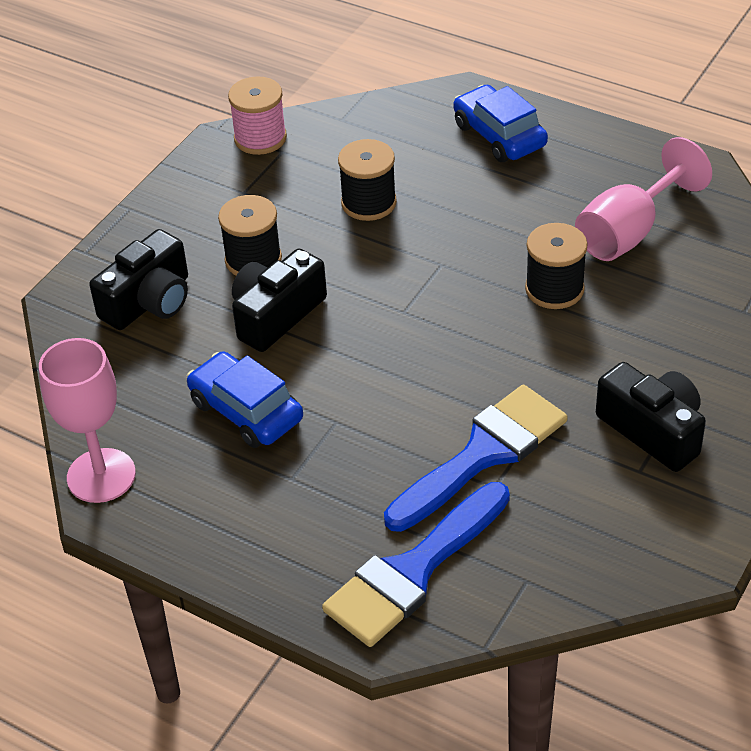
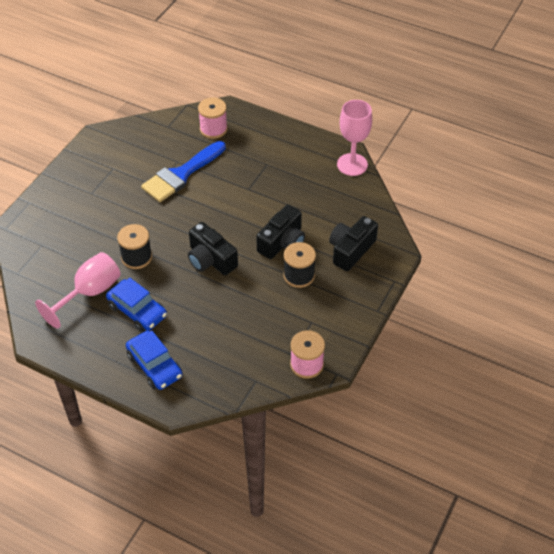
camera: 175 degrees right, 5 degrees up
(246, 411) = (291, 193): blue car -> blue car (137, 311)
(368, 203) = (236, 313): black spool -> none
(413, 571) = (213, 129): blue brush -> pink spool
(653, 430) = (102, 185): black camera -> black camera (210, 259)

